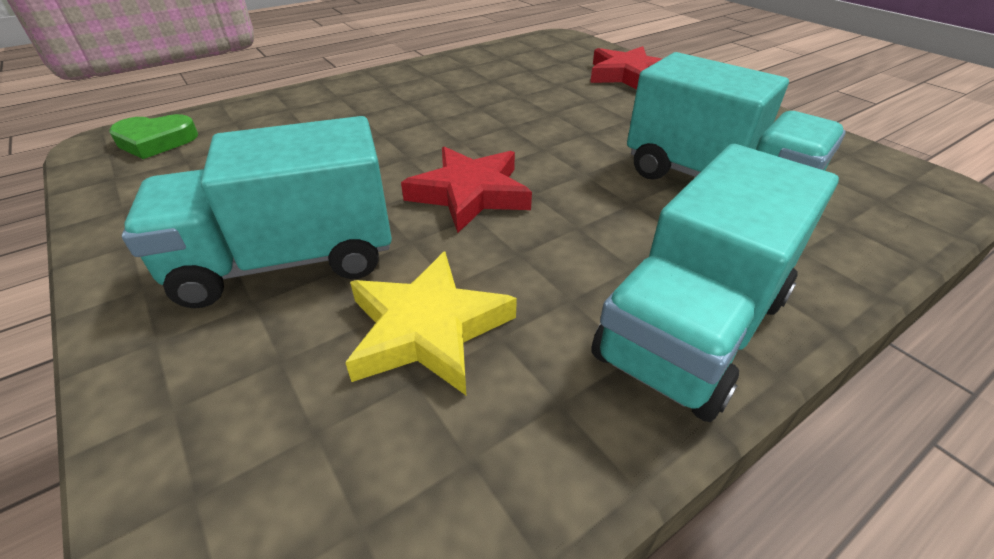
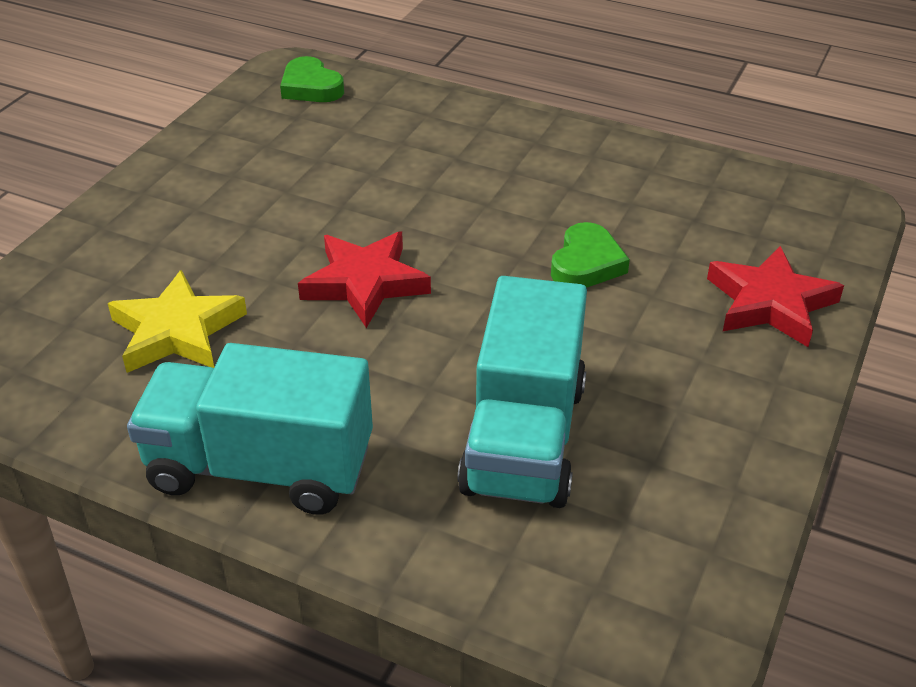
camera: 60 degrees right, 0 degrees up
(287, 261) = (207, 235): turquoise truck -> none
(539, 108) = (586, 263): none -> green heart

